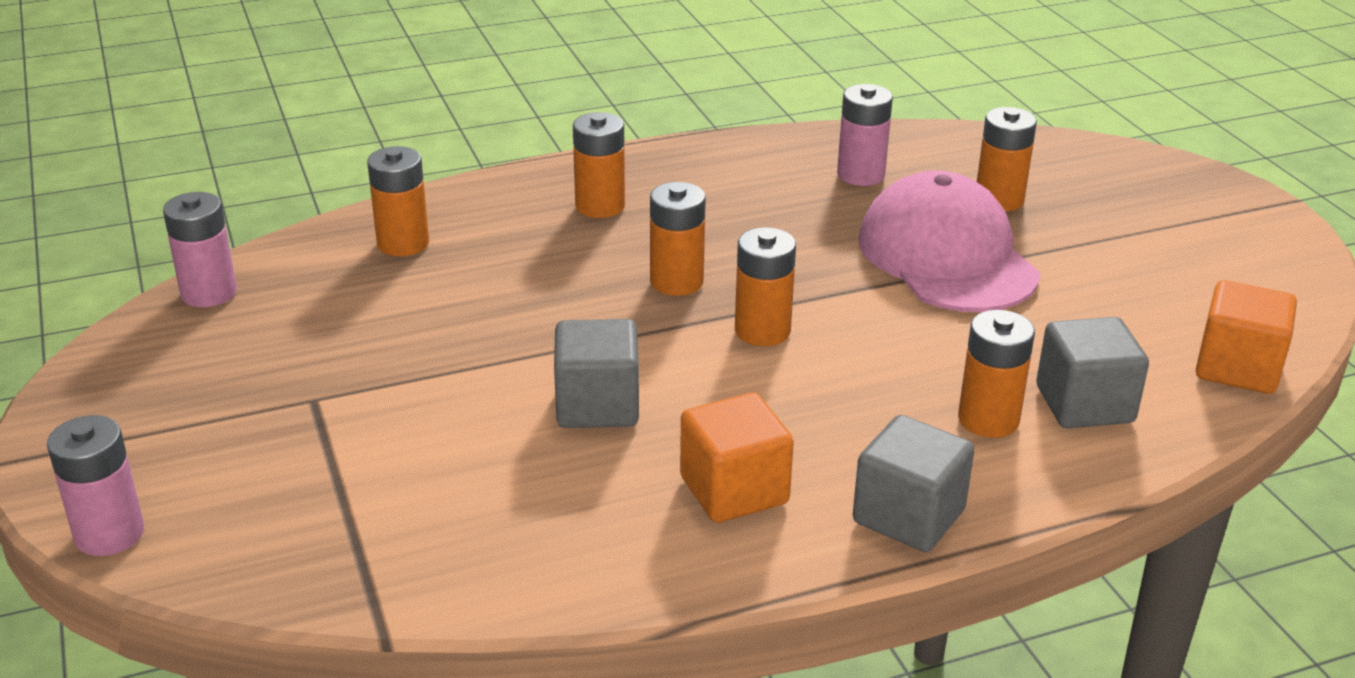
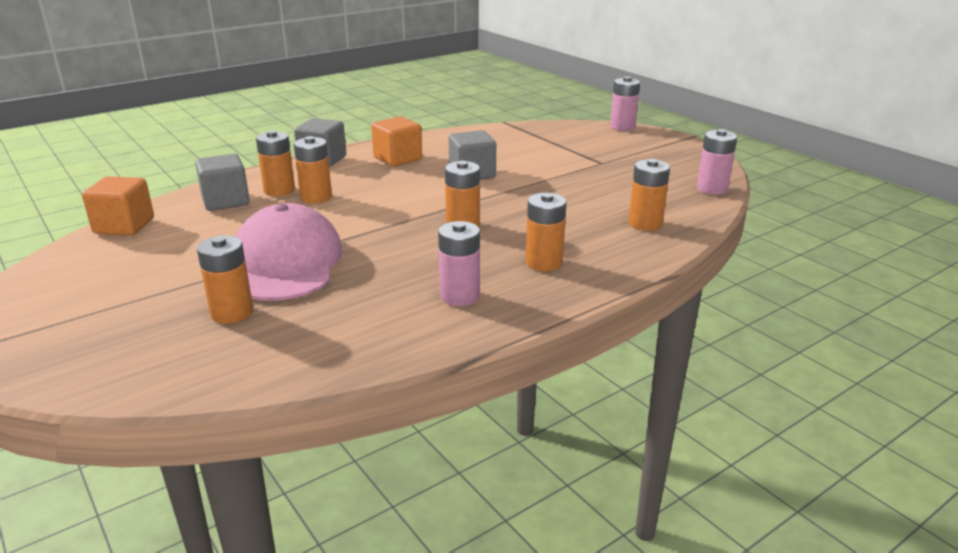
camera: 165 degrees right, 5 degrees down
(762, 331) = (402, 209): orange battery -> orange battery (316, 197)
(861, 175) = (350, 318): pink battery -> pink battery (460, 296)
(947, 256) = (286, 263): pink cap -> pink cap turned 150 degrees counterclockwise

